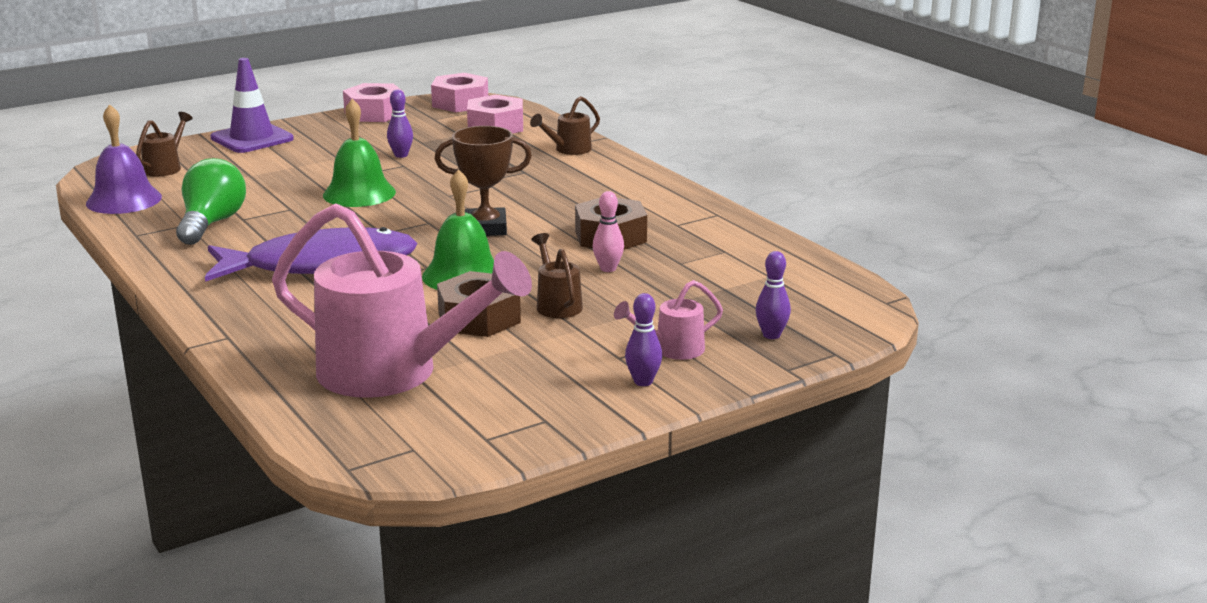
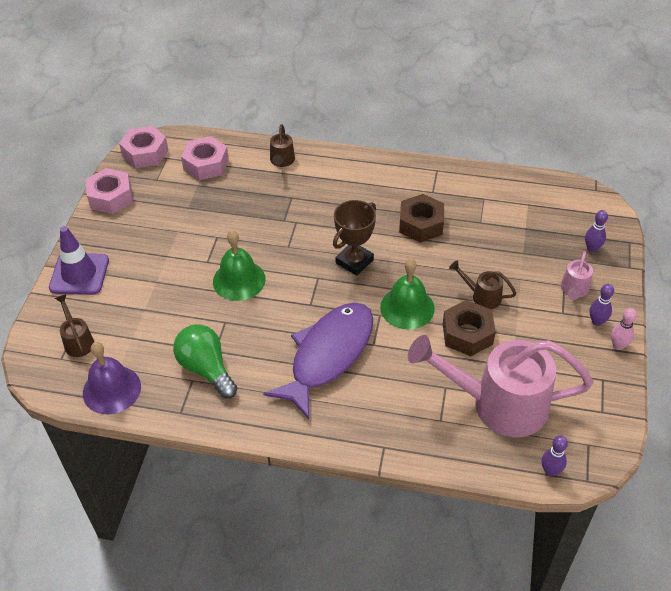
camera: 45 degrees left, 25 degrees up
(393, 373) = (498, 404): pink watering can -> pink watering can turned 150 degrees counterclockwise
(401, 155) = (200, 228): purple bowling pin -> purple bowling pin (550, 471)
(608, 269) = (459, 251): pink bowling pin -> pink bowling pin (618, 345)

